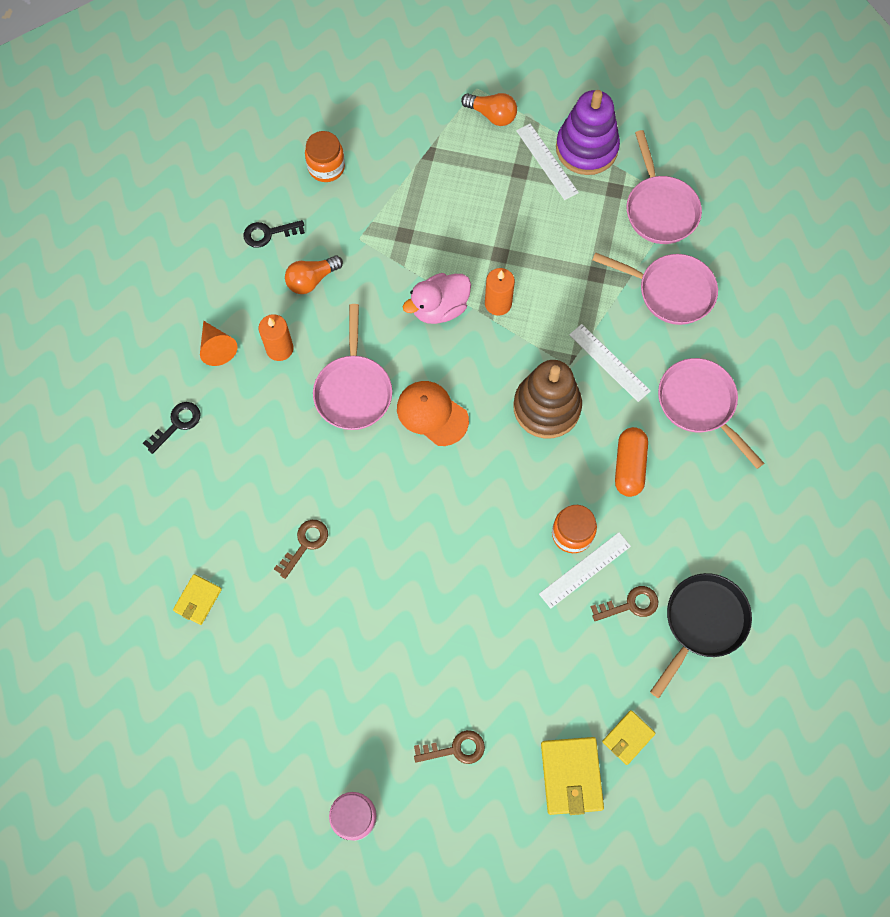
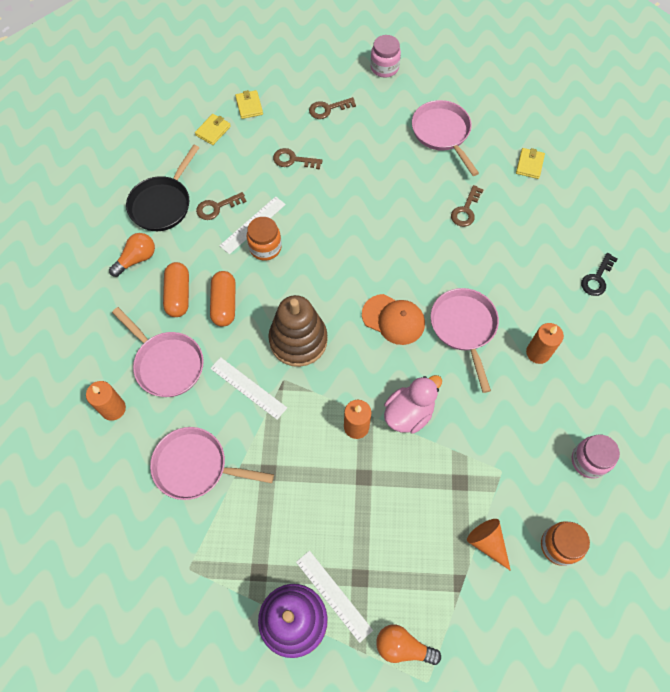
camera: 170 degrees right, 5 degrees down
(217, 348) = (591, 344): orange cone -> orange cone (487, 543)
(268, 233) = (589, 461): black key -> pink jar
(312, 280) = (532, 421): orange light bulb -> orange light bulb (136, 259)
(519, 665) = (293, 160): none -> brown key
(571, 776) = (249, 106): yellow wallet -> yellow wallet, size x0.61
(660, 209) = (210, 557): pink pan -> pink pan (442, 133)
(684, 487) = (178, 295): none -> orange capsule
(759, 364) = (113, 409): none -> orange candle

